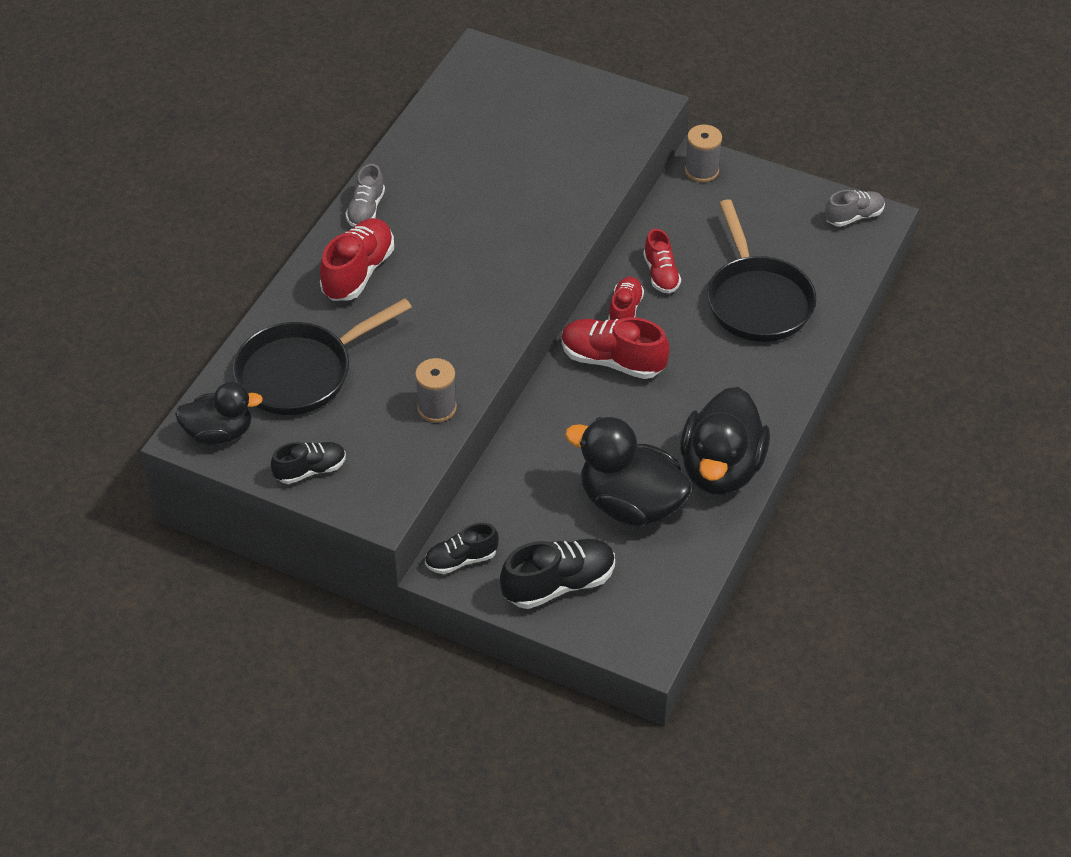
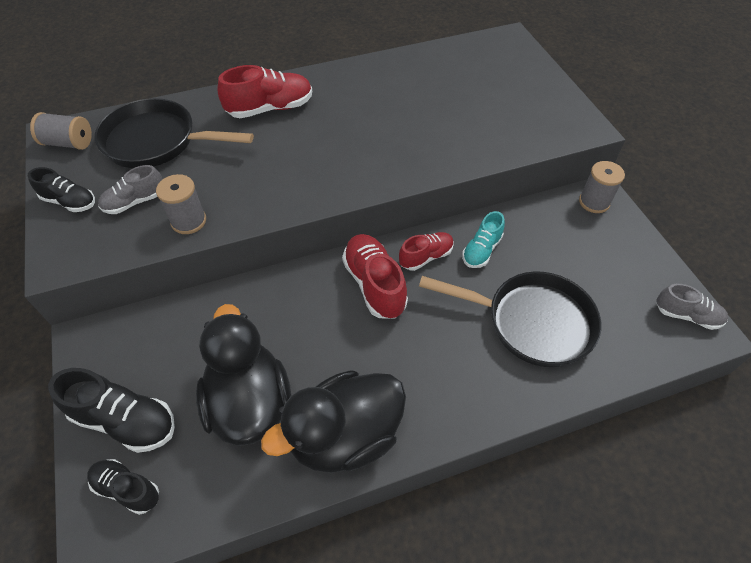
camera: 45 degrees right, 5 degrees up
(219, 433) = (68, 143): black duck -> grey spool
(366, 210) = (325, 78): grey shoe -> grey shoe (135, 202)
(461, 560) = (103, 342): black shoe -> black shoe (127, 489)
(661, 274) = (481, 250): red shoe -> turquoise shoe
(757, 300) = (532, 322): black pan -> black pan turned 105 degrees counterclockwise

